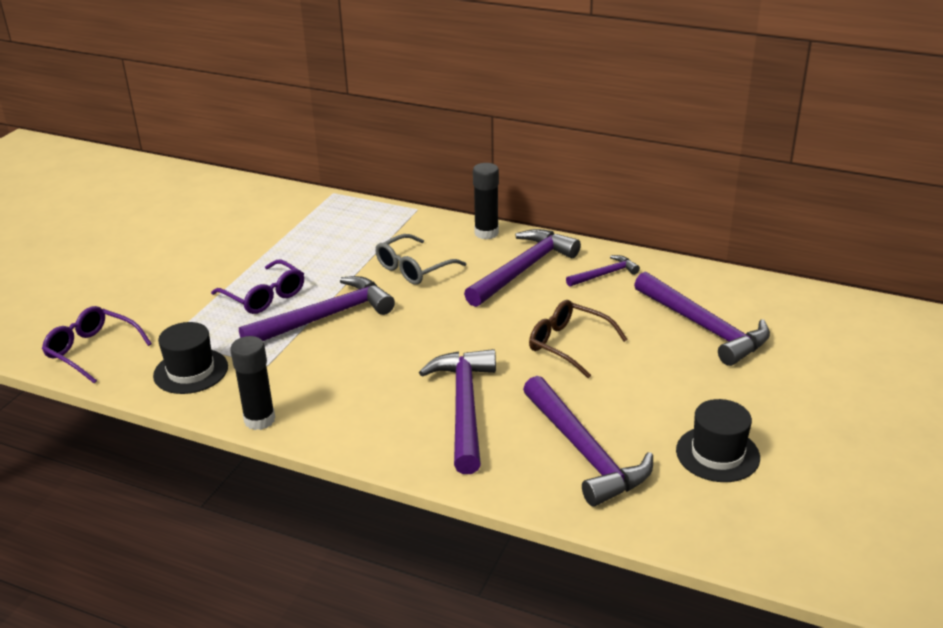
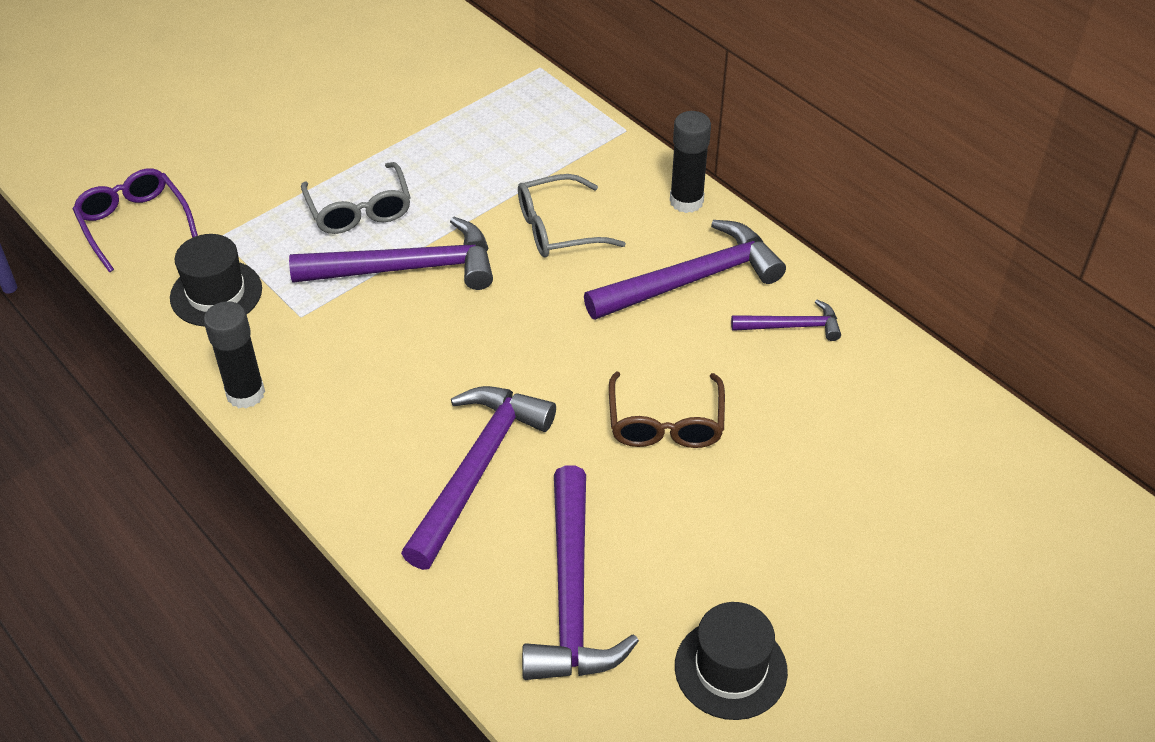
camera: 25 degrees right, 15 degrees up
(264, 296) = (359, 210): purple glasses -> grey glasses
(568, 345) = (665, 423): brown glasses -> brown glasses turned 150 degrees counterclockwise
(704, 328) = (861, 465): purple hammer -> none

